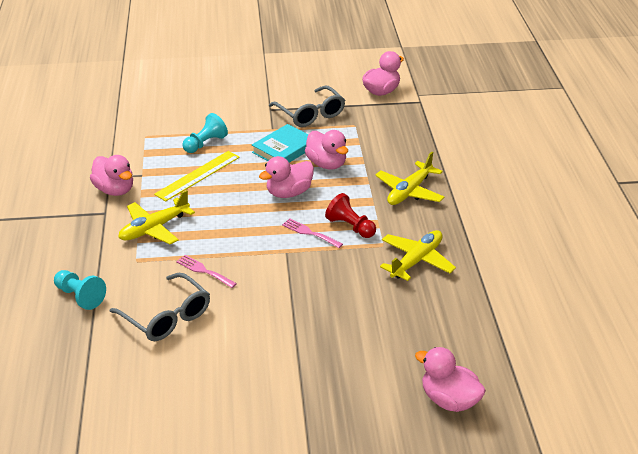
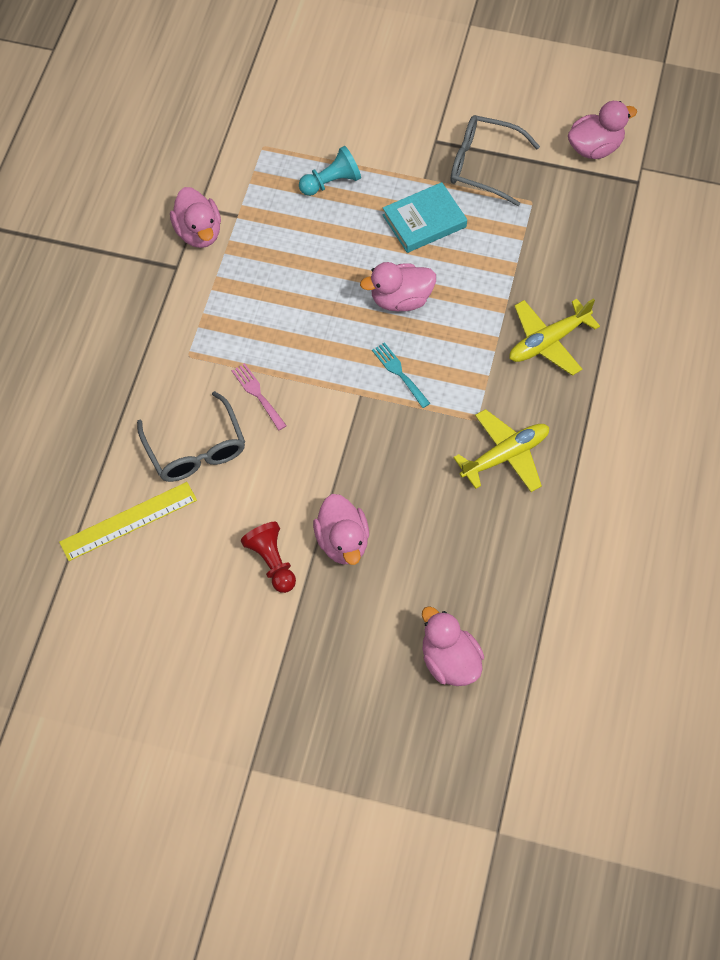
camera: 20 degrees right, 25 degrees up
(80, 296) = (113, 390): turquoise pawn -> none
(154, 228) = (224, 310): yellow plane -> none
(198, 175) = (303, 236): yellow ruler -> yellow ruler (128, 521)
(309, 233) = (399, 373): pink fork -> turquoise fork
(310, 114) = (483, 165): grey glasses -> grey glasses turned 120 degrees clockwise
(326, 164) = (466, 263): pink duck -> pink duck (342, 541)
(350, 227) = (451, 378): red pawn -> red pawn (272, 562)

